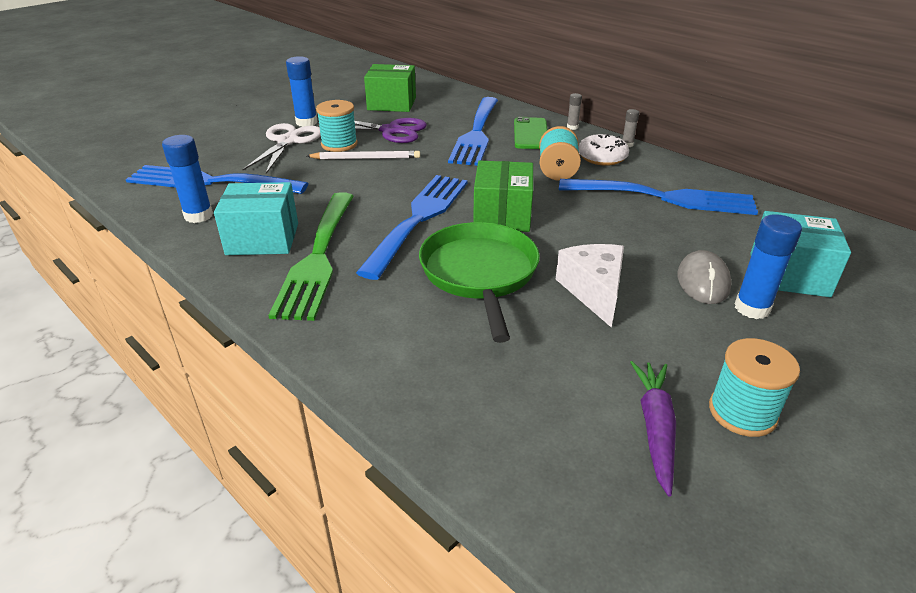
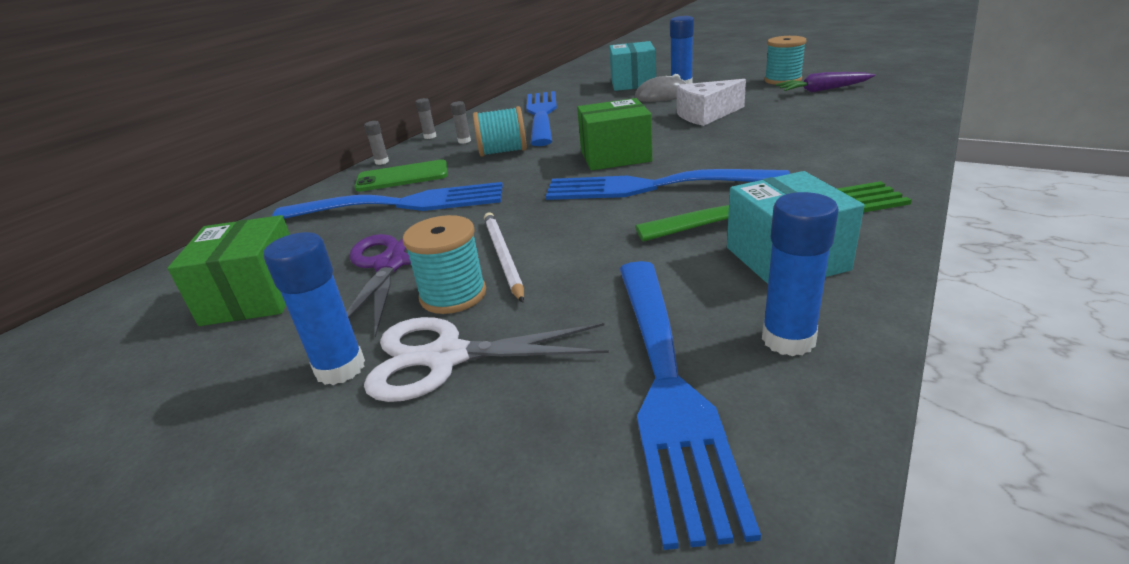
camera: 100 degrees left, 5 degrees down
(480, 274) = (725, 146): green pan -> none
(602, 157) = (464, 141): white donut -> grey glue stick

